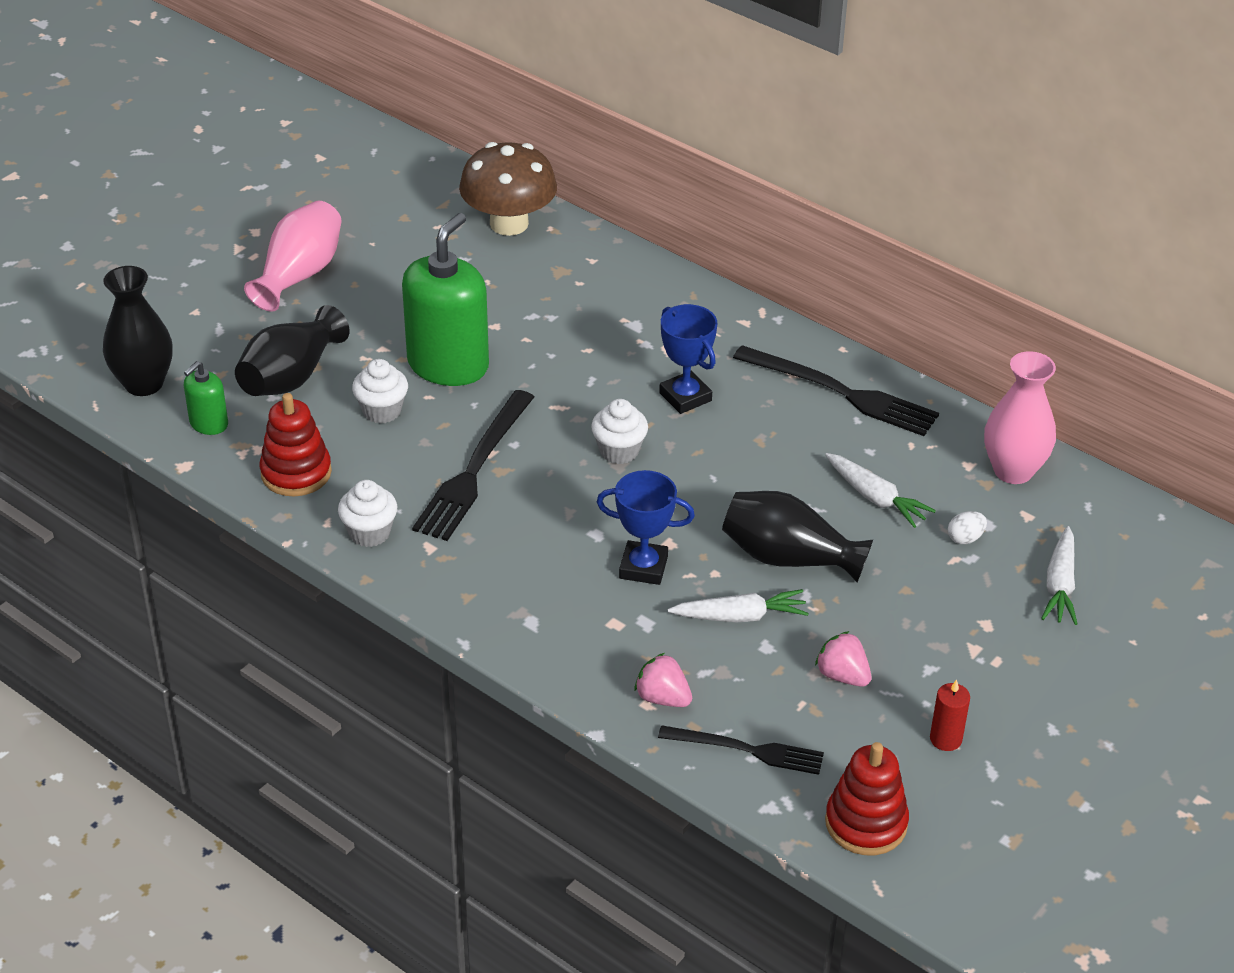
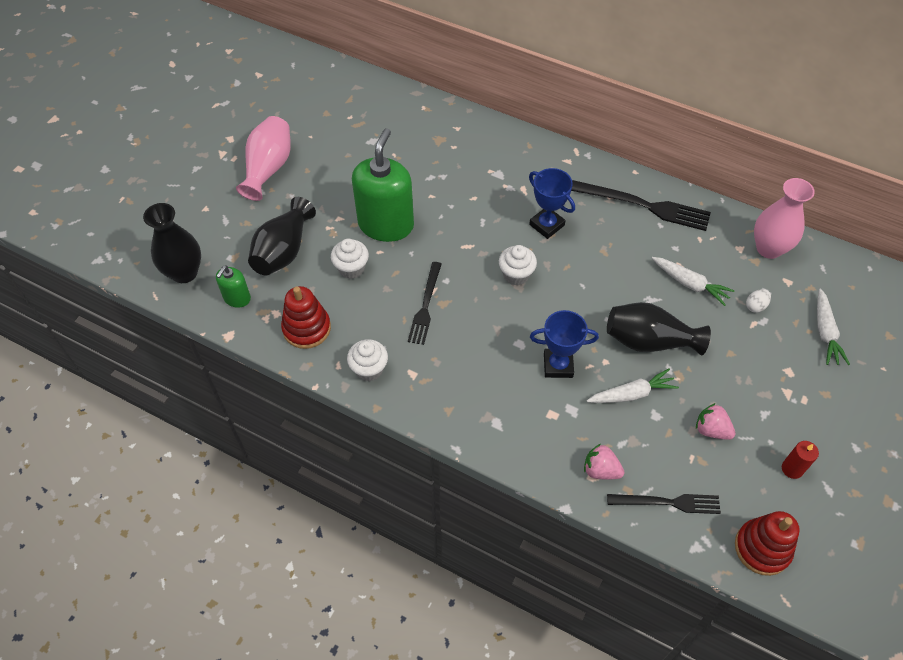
camera: 10 degrees left, 15 degrees up
(474, 470) = (425, 306): black fork -> black fork, size x0.65
(509, 224) = (396, 108): brown mushroom -> none

